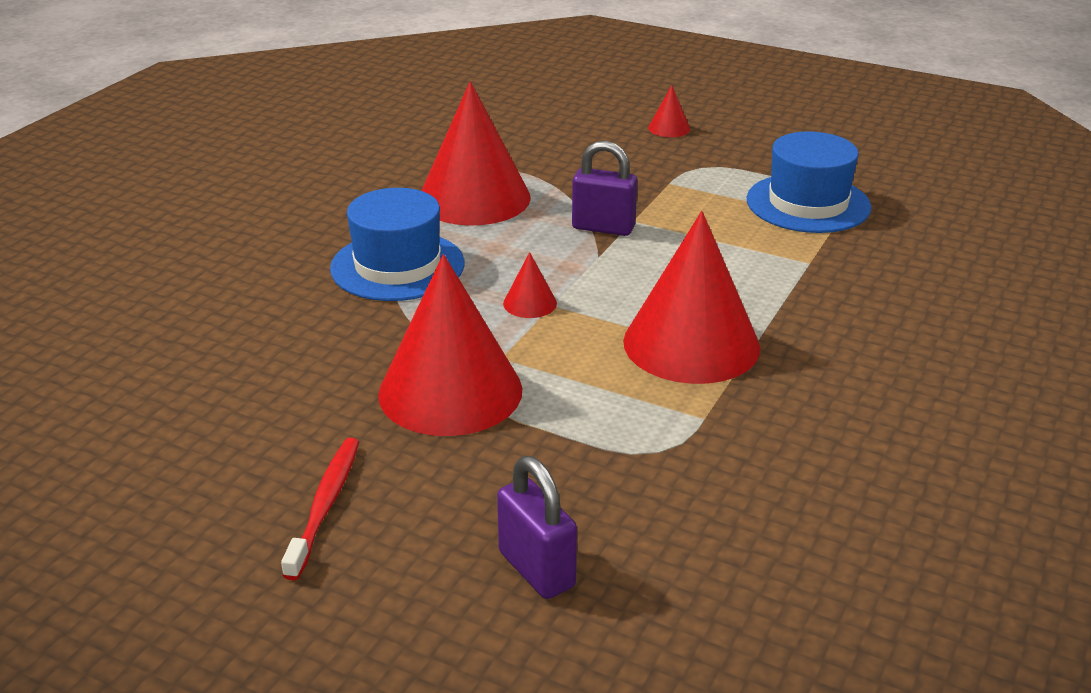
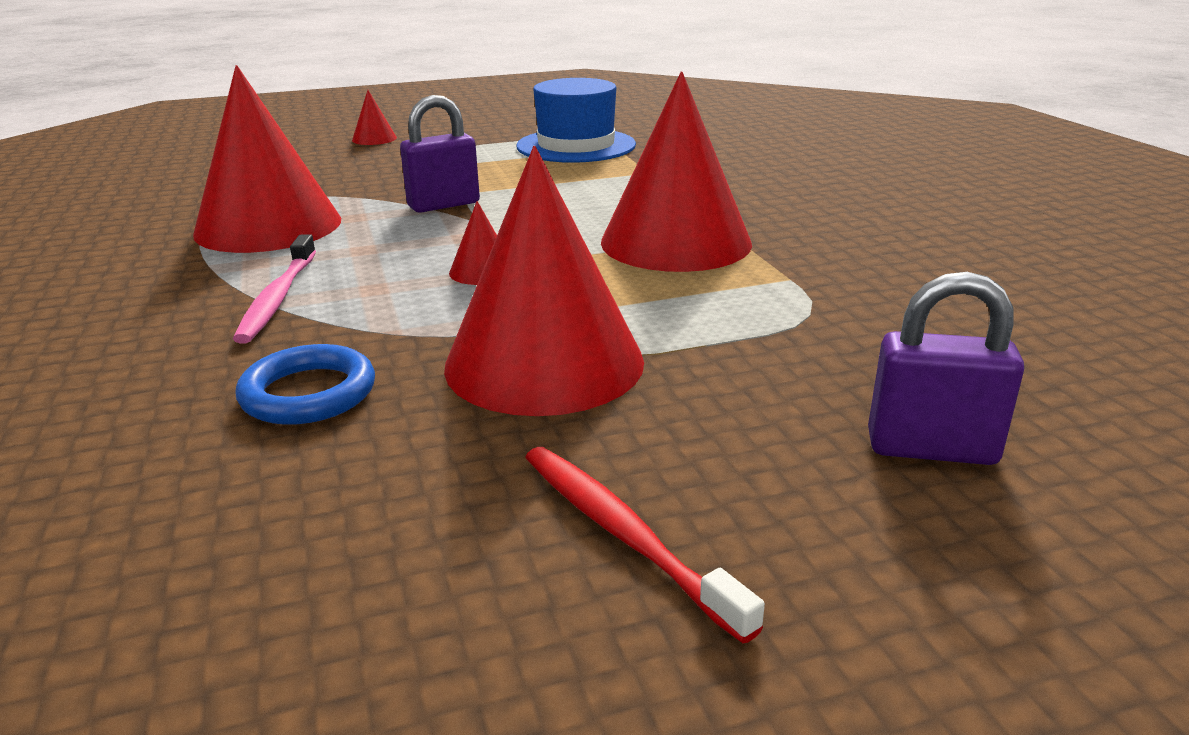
camera: 45 degrees left, 5 degrees down
(323, 343) = (308, 393): none -> blue ring
(397, 266) = (278, 298): blue hat -> pink toothbrush

